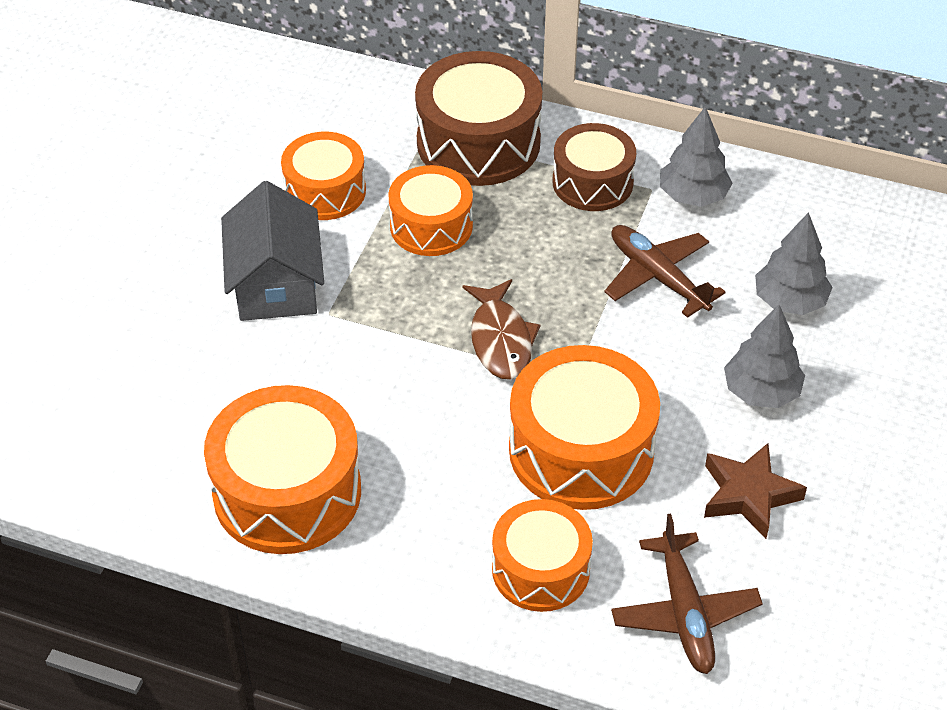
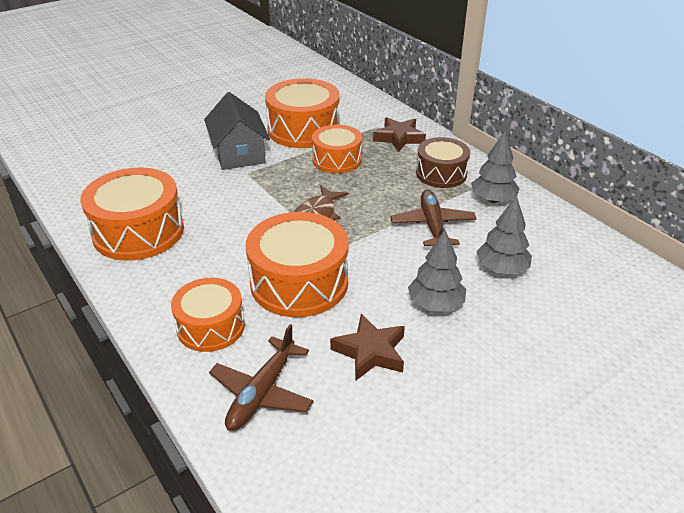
camera: 35 degrees right, 10 degrees down
(276, 283) = (239, 153): grey house -> grey house turned 45 degrees counterclockwise
(325, 191) = (303, 130): orange drum -> orange drum, size x1.56
(478, 142) = (399, 138): brown drum -> brown star

